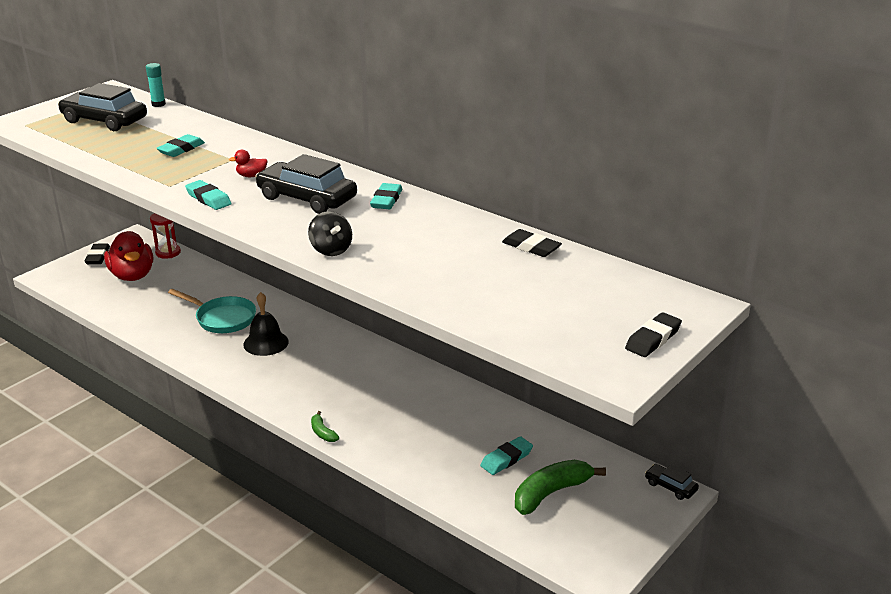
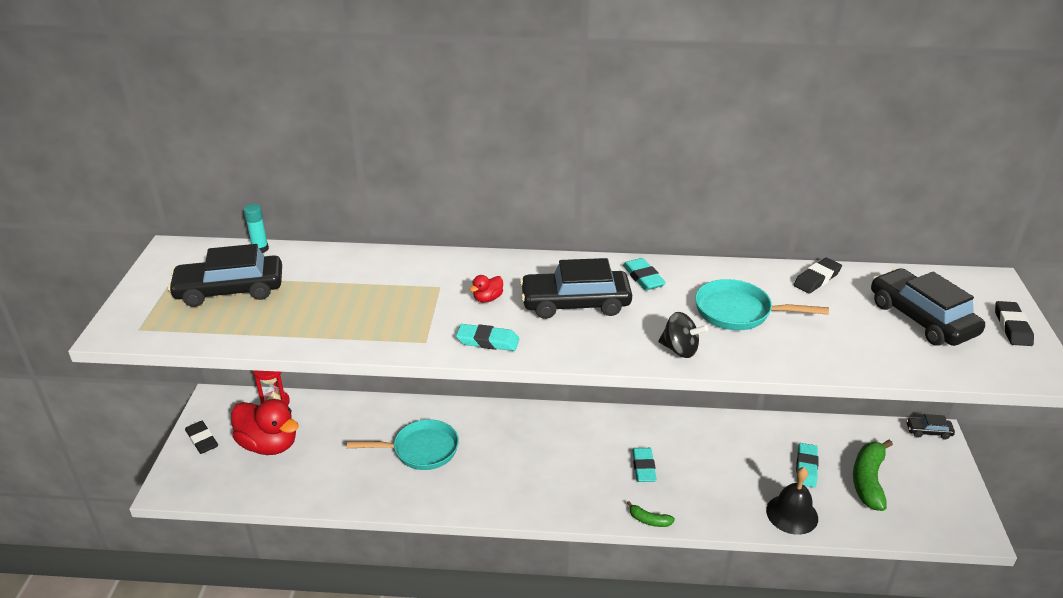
camera: 35 degrees left, 5 degrees up
(181, 149) = (370, 294): turquoise eraser -> turquoise eraser (643, 467)
(266, 343) = (492, 456): black bell -> black bell (792, 514)
(421, 244) = (738, 312): none -> turquoise pan
(531, 247) = (817, 279): black eraser -> black eraser turned 45 degrees counterclockwise
(574, 303) = (921, 318): none -> black car

